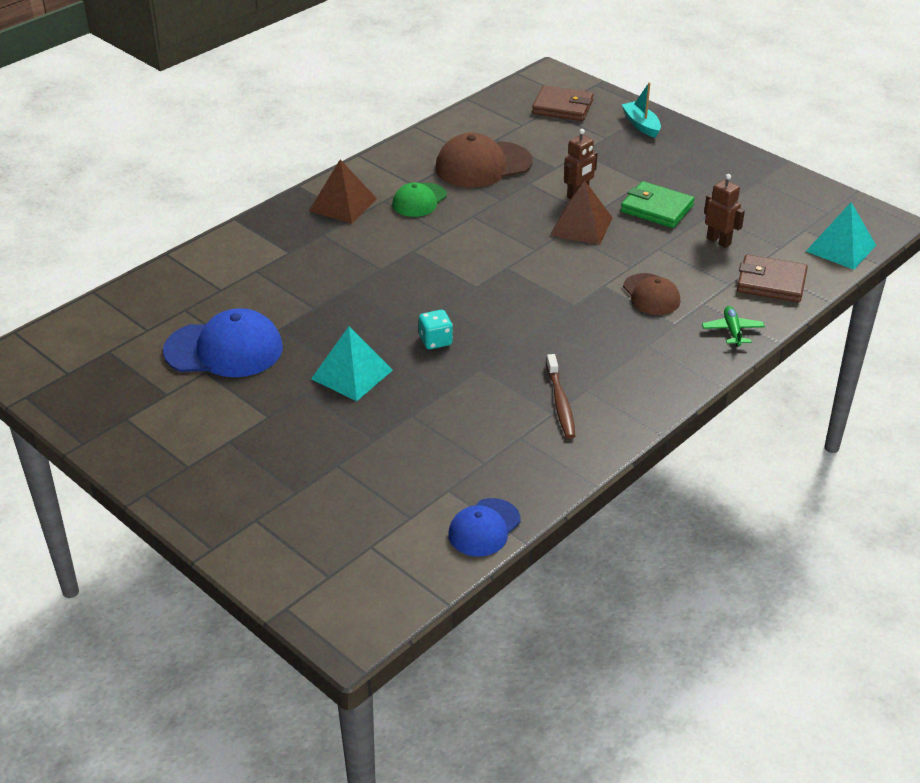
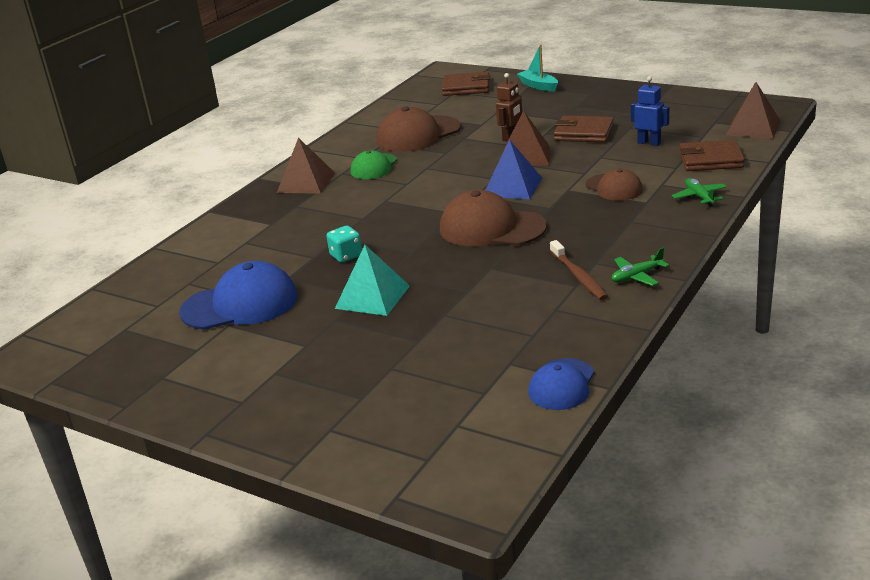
camera: 10 degrees left, 10 degrees down
(435, 341) = (439, 257): turquoise dice -> turquoise dice (346, 256)
(503, 316) = (491, 228): none -> brown cap
(548, 266) = (512, 187): none -> blue pyramid
(617, 418) = (637, 276): none -> green plane
(656, 208) = (583, 133): green wallet -> brown wallet
(718, 241) = (649, 143): brown robot -> blue robot
(841, 248) = (753, 127): turquoise pyramid -> brown pyramid

